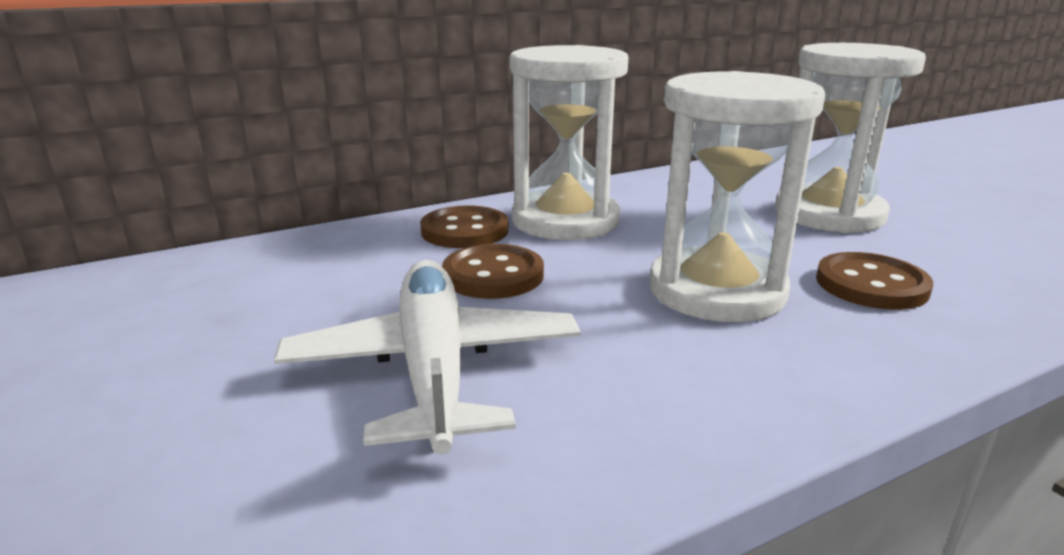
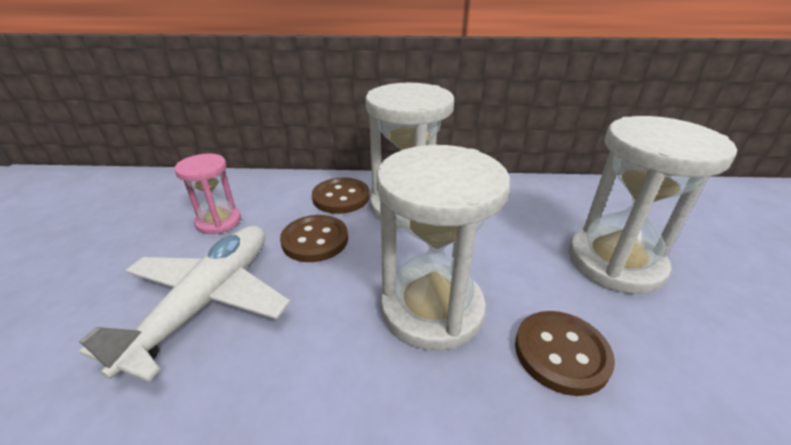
camera: 30 degrees right, 10 degrees up
(313, 294) = (218, 221): none -> pink hourglass

